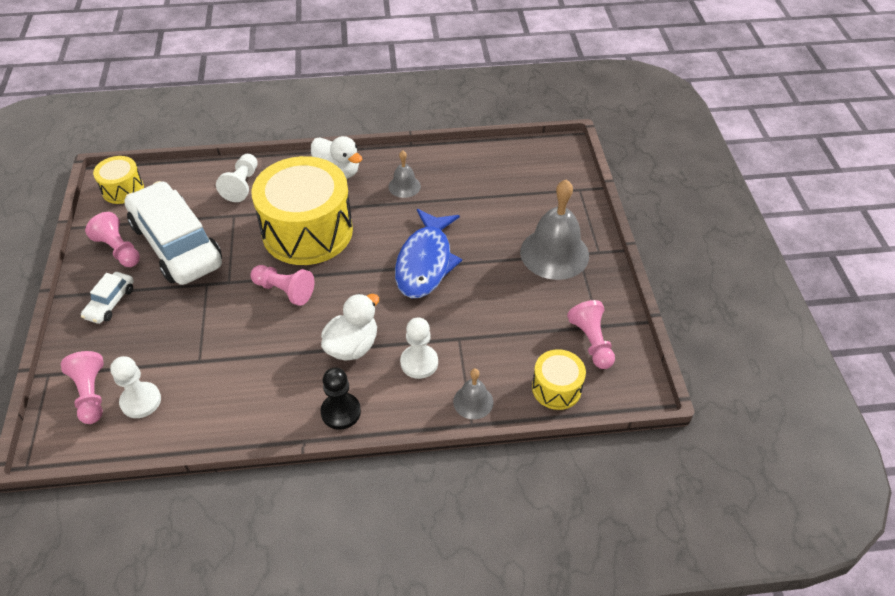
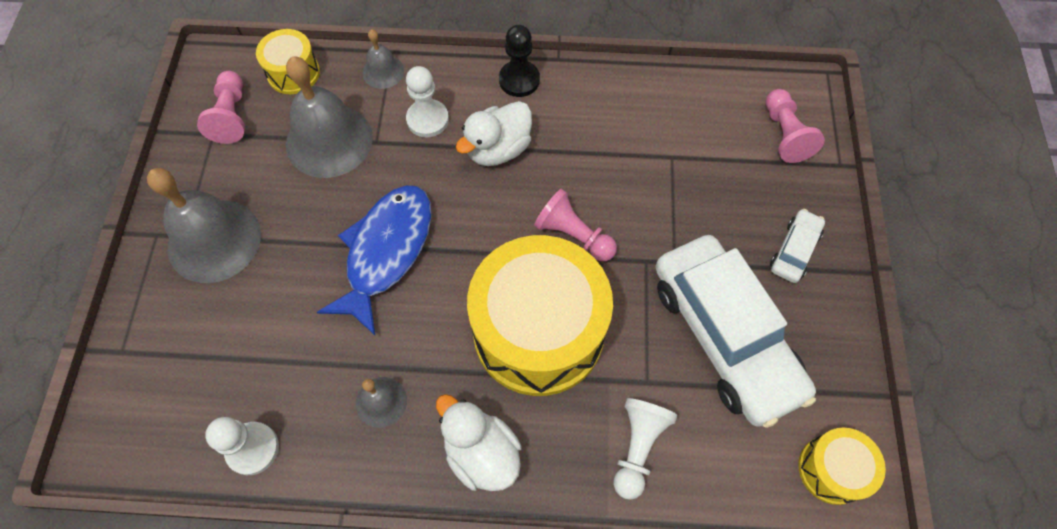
camera: 170 degrees left, 15 degrees up
(119, 250) = (806, 339): pink pawn -> none
(141, 401) = (728, 120): white pawn -> white pawn (252, 449)
(499, 333) = (329, 140): none -> grey bell

